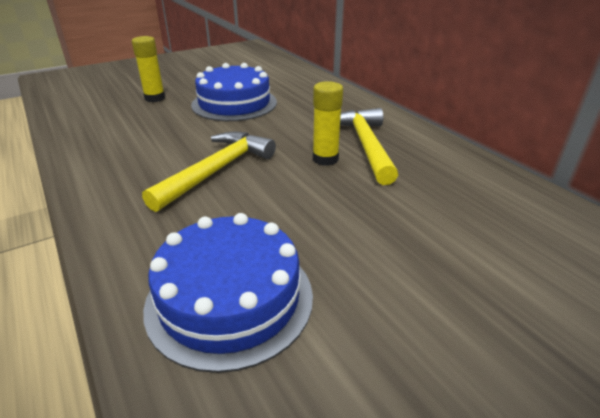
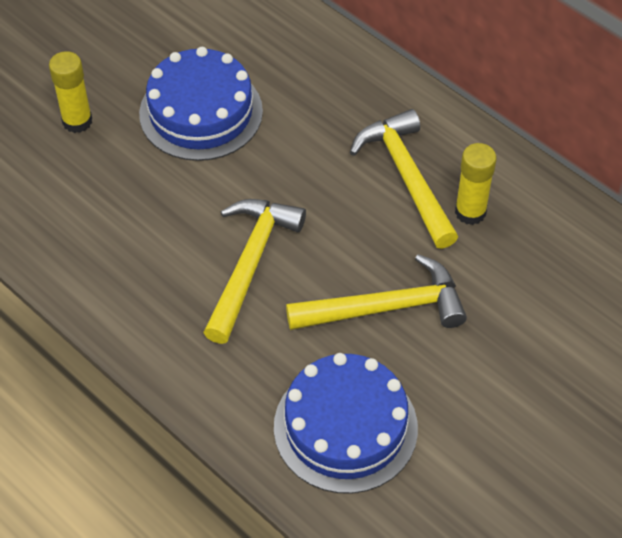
camera: 15 degrees left, 20 degrees up
(316, 213) = (385, 307): none -> yellow hammer
(325, 159) = (367, 215): yellow glue stick -> yellow glue stick (470, 212)

